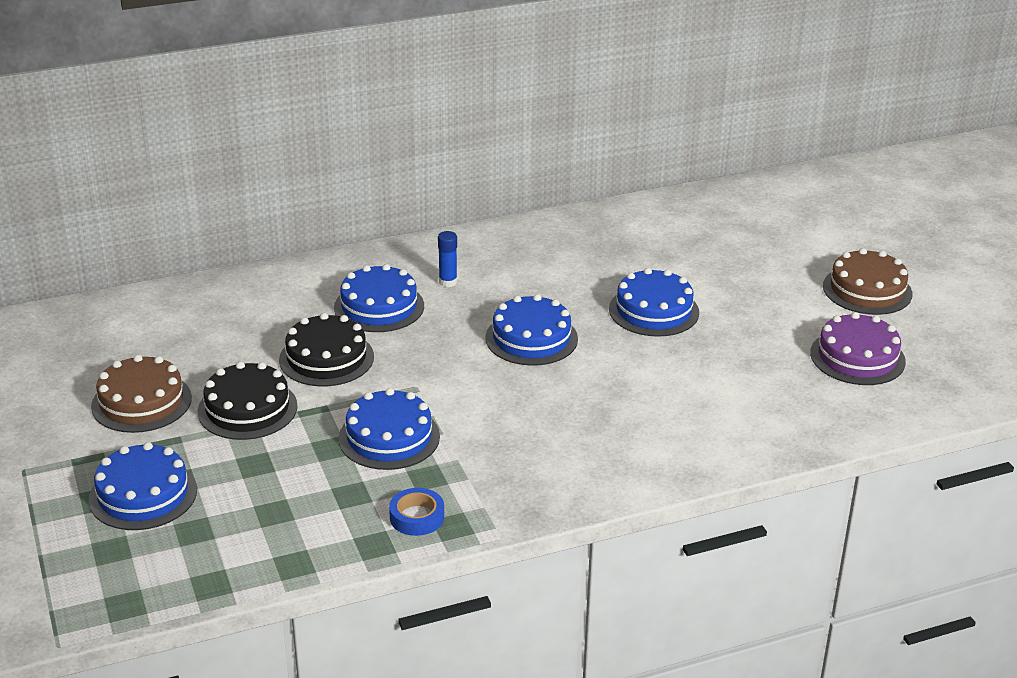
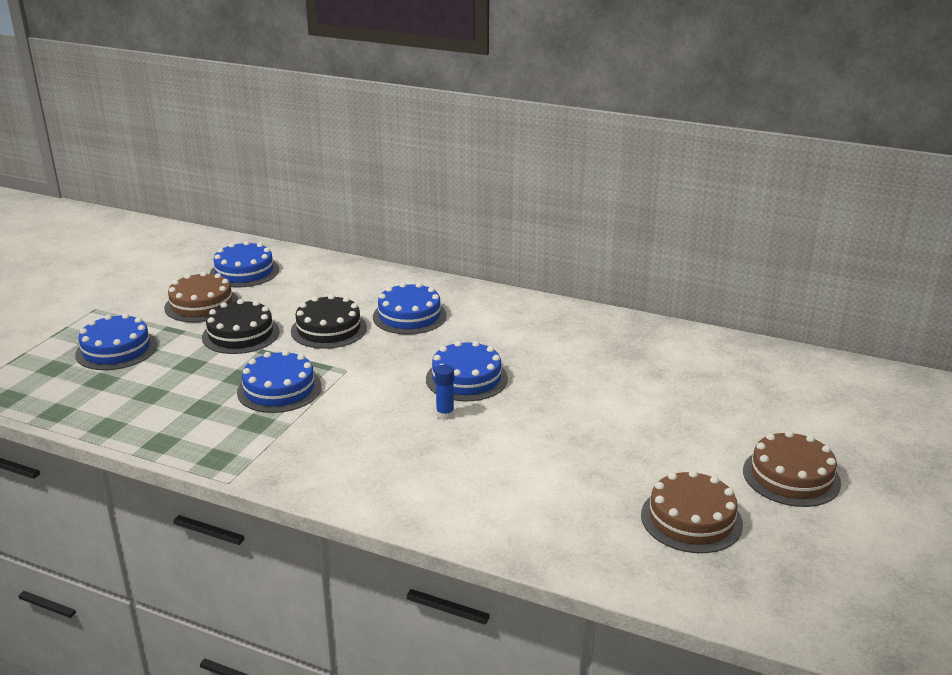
camera: 45 degrees right, 5 degrees down
(417, 517) = (209, 442): blue tape -> none
(448, 282) = (476, 321): blue glue stick -> blue glue stick (445, 414)
(654, 311) = (582, 404): blue cake -> blue cake (244, 272)
(857, 357) = (691, 519): purple cake -> brown cake

